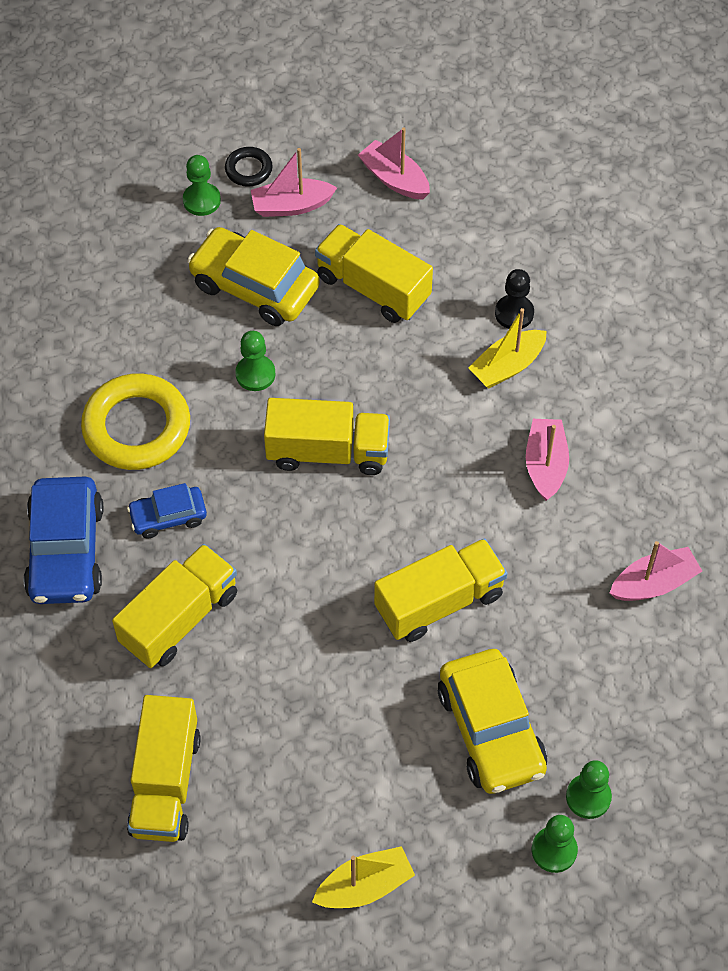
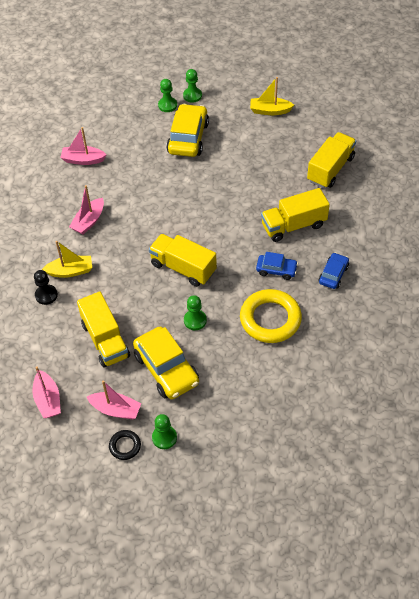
camera: 150 degrees left, 5 degrees down
(66, 551) = (333, 274): blue car -> blue car, size x0.55
(439, 602) = (176, 188): yellow truck -> none

